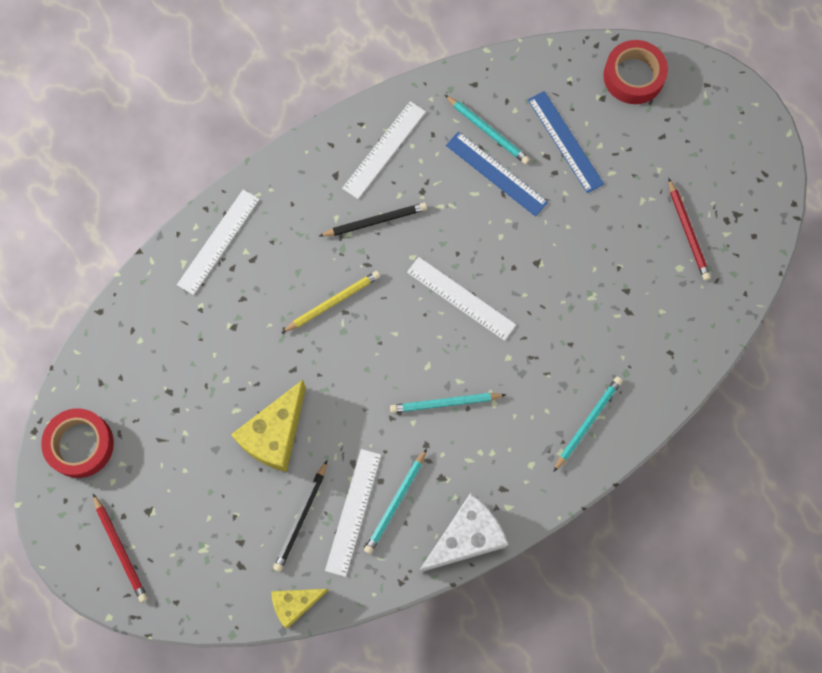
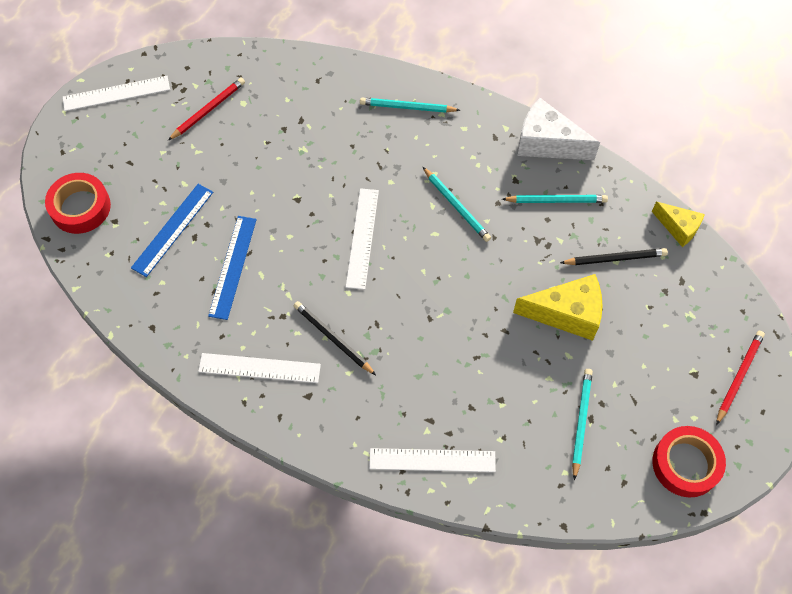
camera: 120 degrees left, 10 degrees down
(333, 302) = (427, 332): yellow pencil -> none
(353, 512) = (584, 225): white ruler -> white ruler (116, 93)
(487, 131) = (194, 293): turquoise pencil -> turquoise pencil (581, 422)

